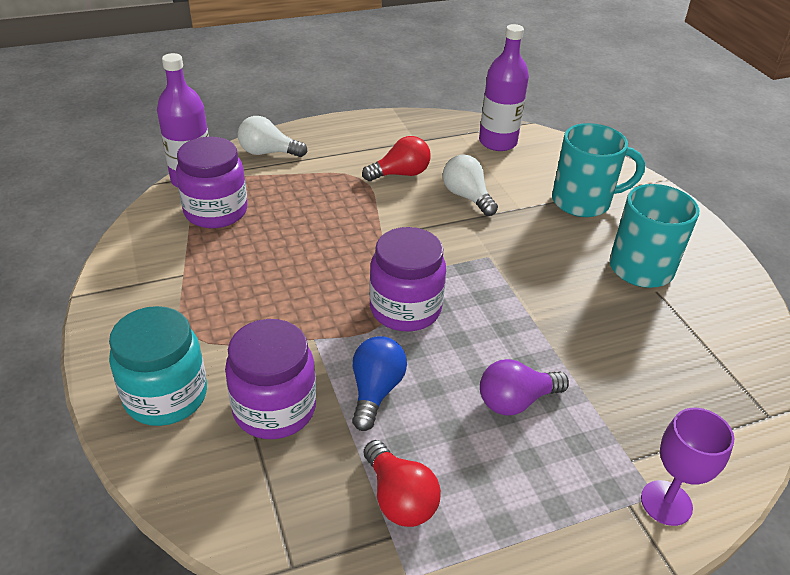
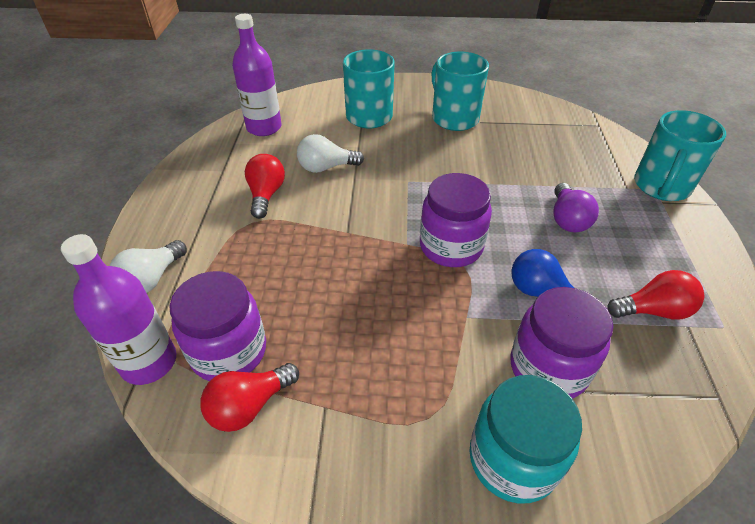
camera: 65 degrees left, 5 degrees up
(171, 237) = (249, 406): none -> red light bulb
(666, 503) = (661, 187): purple goblet -> turquoise mug

